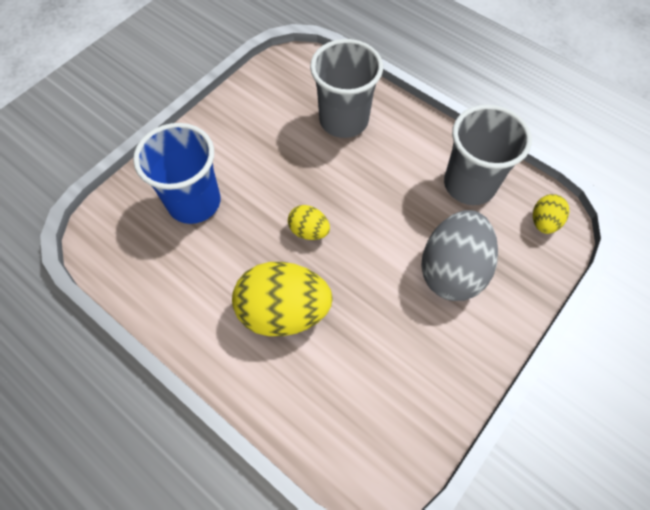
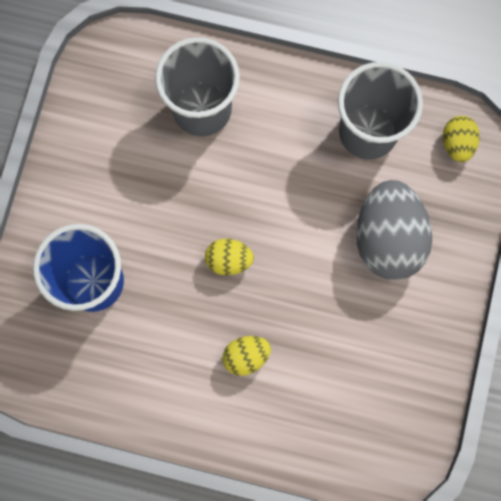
camera: 25 degrees left, 15 degrees up
(283, 311) = (246, 356): yellow egg -> yellow egg, size x0.50

